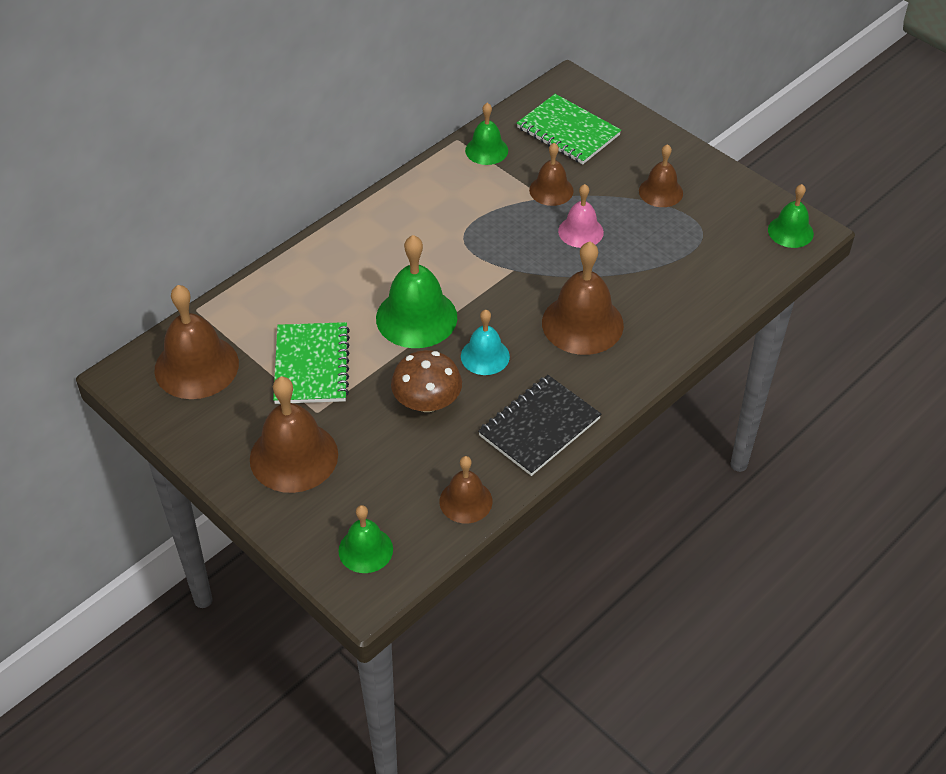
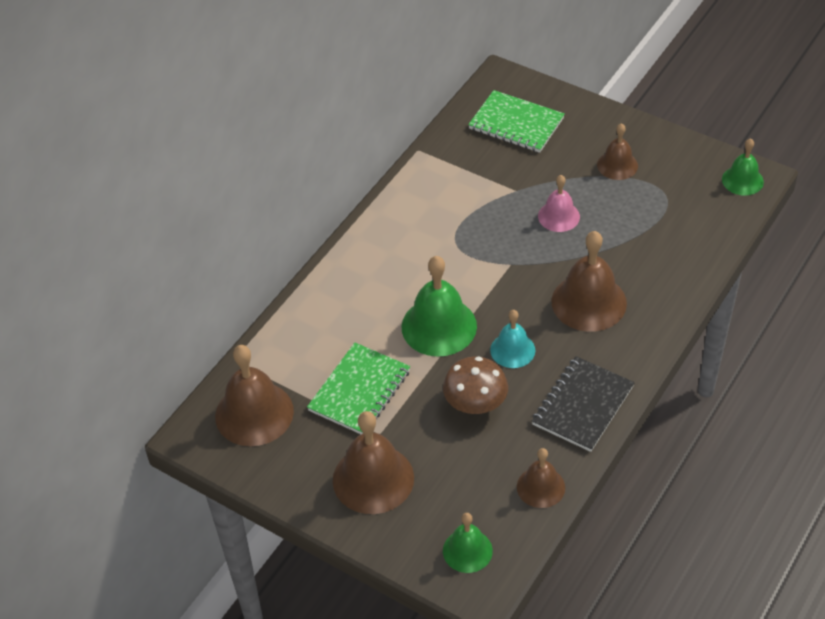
camera: 10 degrees left, 0 degrees up
(311, 365) = (359, 391): green notebook -> green notebook turned 45 degrees clockwise
(486, 150) = (448, 155): green bell -> none
(551, 190) = (519, 182): brown bell -> none

